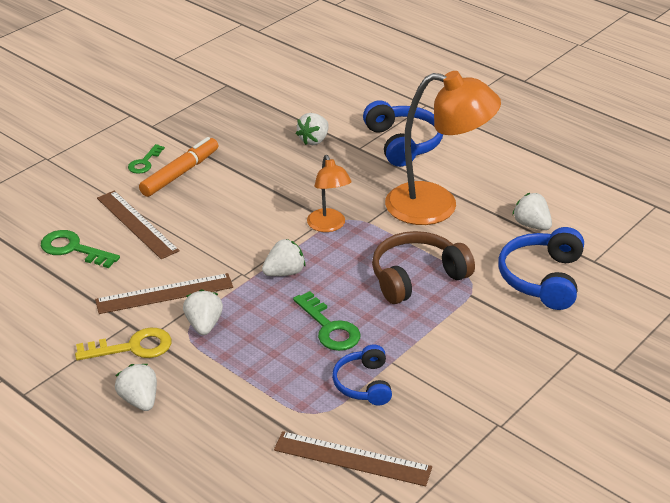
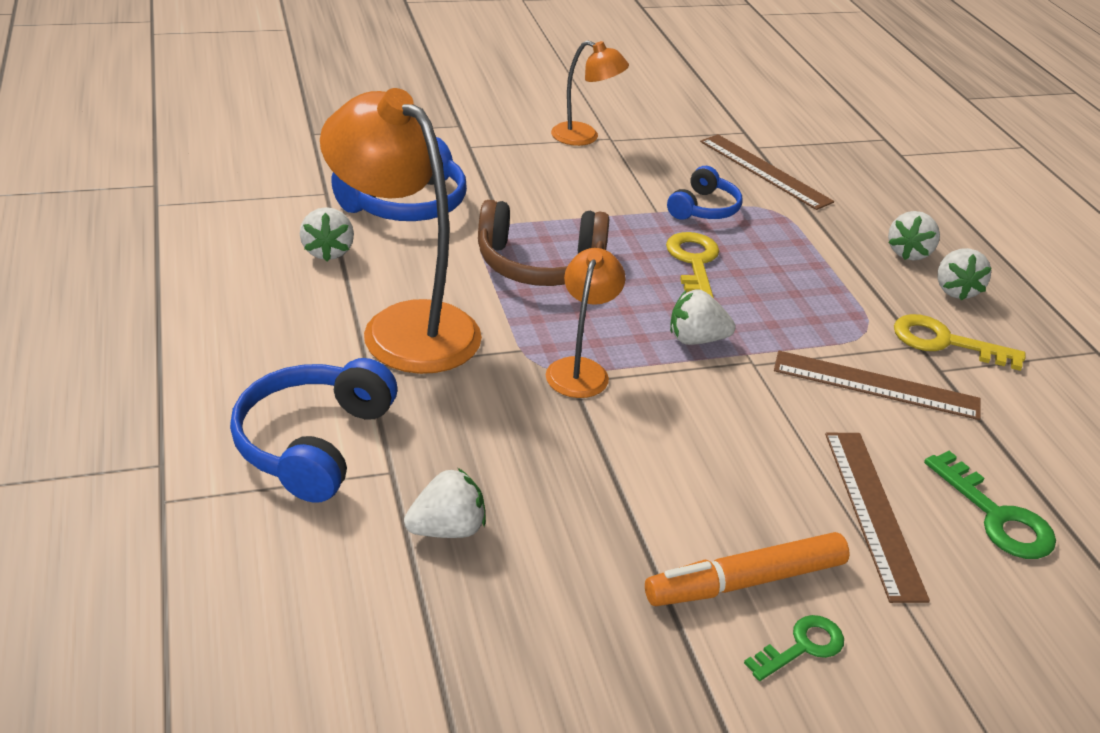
camera: 150 degrees left, 0 degrees up
(204, 325) = (842, 328): white strawberry -> white strawberry (908, 253)
(329, 328) = (694, 263): green key -> yellow key
(519, 413) = (584, 137): none -> orange lamp

